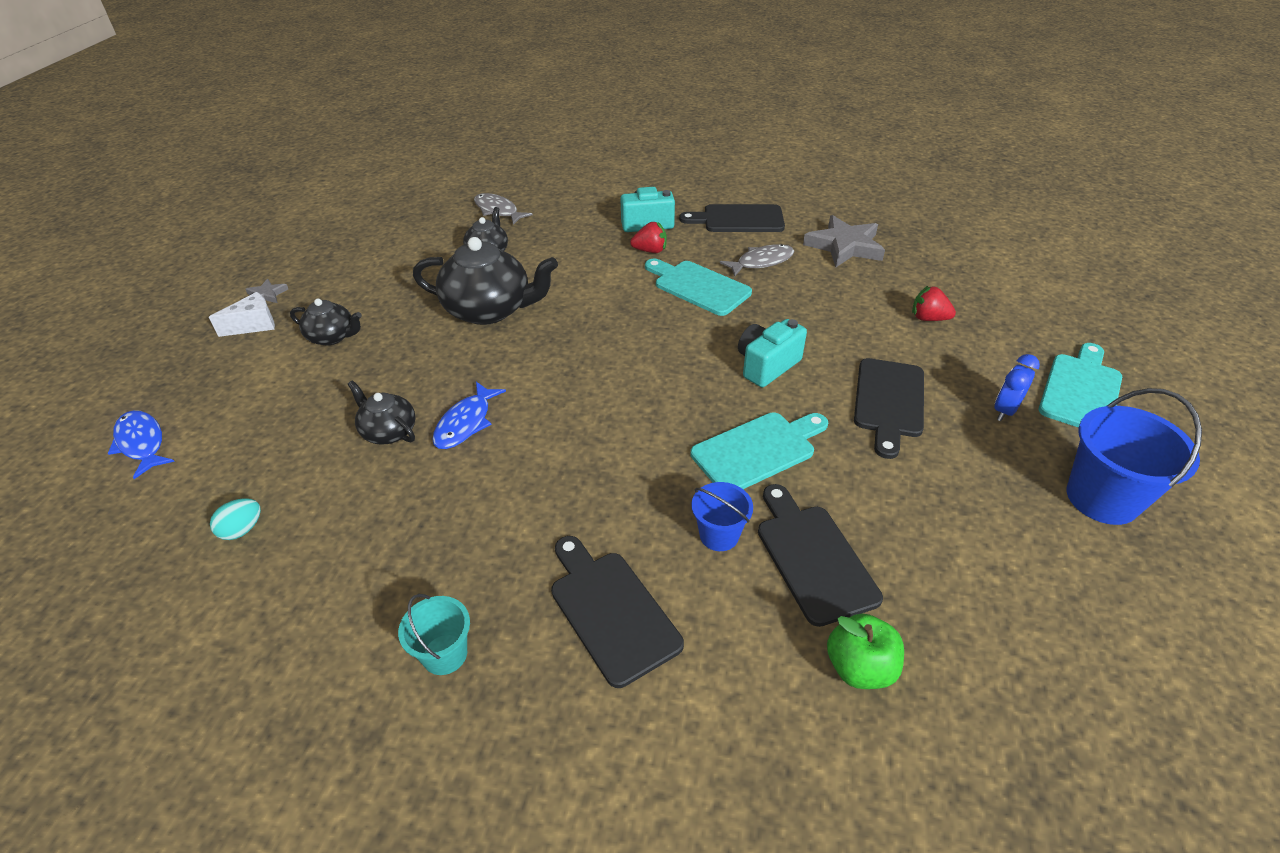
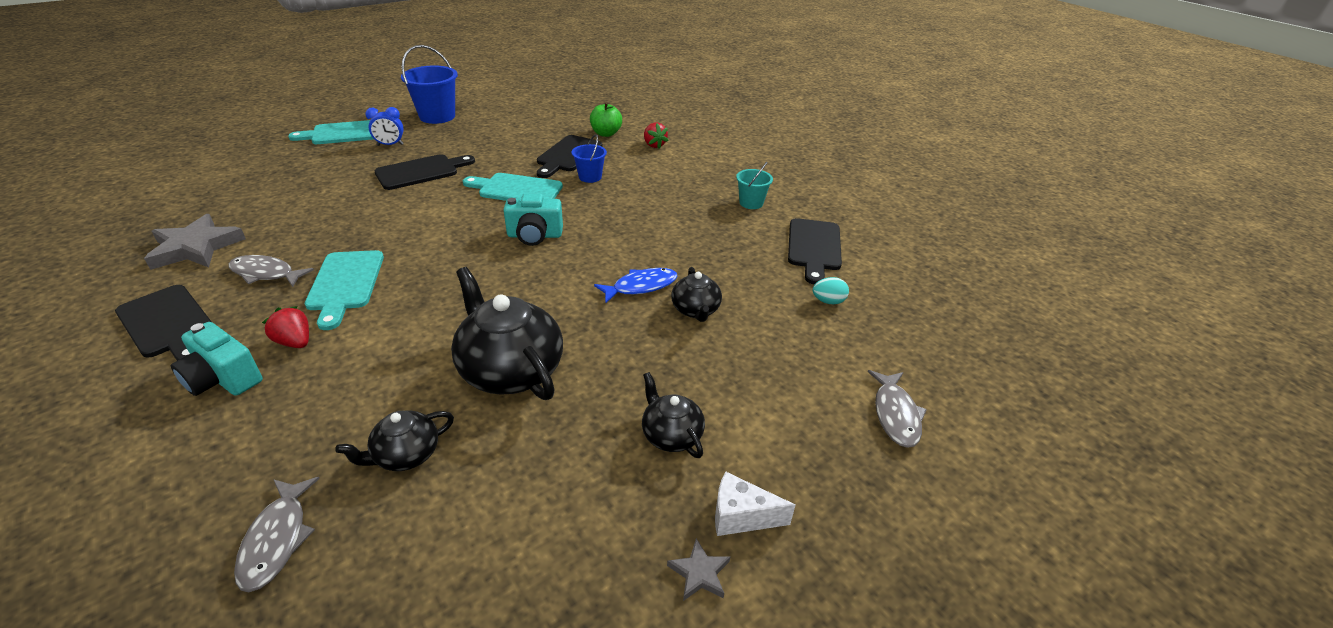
camera: 140 degrees left, 5 degrees down
(142, 443) = (895, 414): blue fish -> grey fish
(611, 610) = (668, 181): black cutting board -> black cutting board (814, 247)
(767, 365) = (430, 215): turquoise camera -> turquoise camera (534, 236)
(928, 318) = (301, 185): red strawberry -> red strawberry (654, 145)

